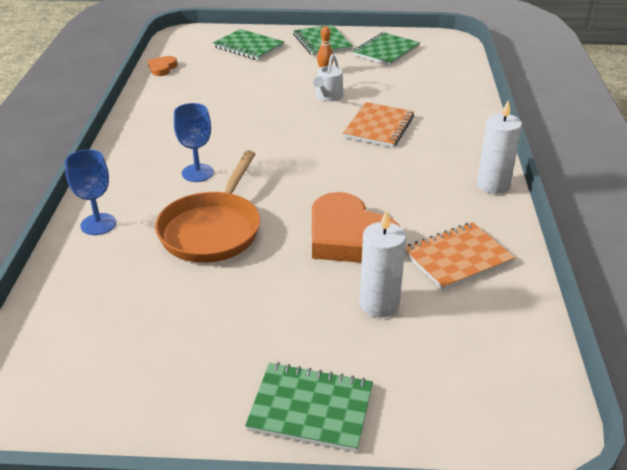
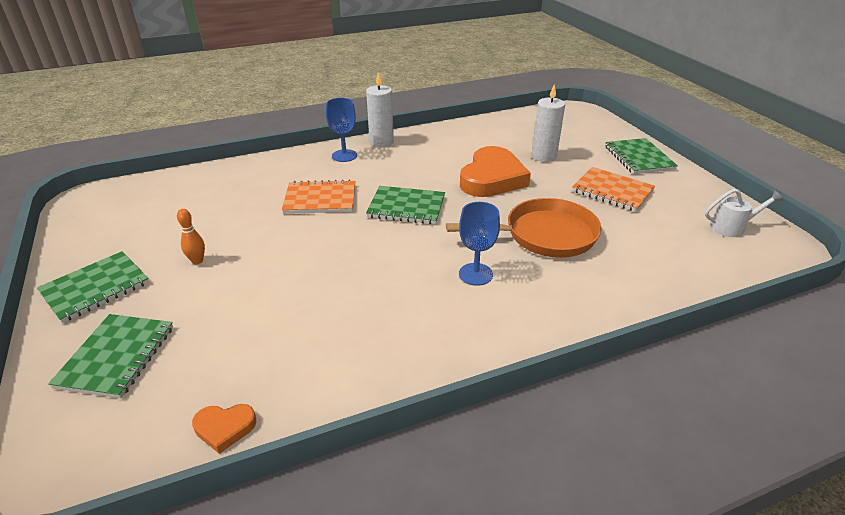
camera: 115 degrees left, 0 degrees up
(98, 224) = (605, 300): blue goblet -> blue goblet (344, 156)
(328, 97) = (268, 242): white watering can -> white watering can (732, 227)
(386, 51) = (125, 232): green notebook -> green notebook (406, 207)
(457, 258) = (475, 142): orange notebook -> orange notebook (612, 191)

